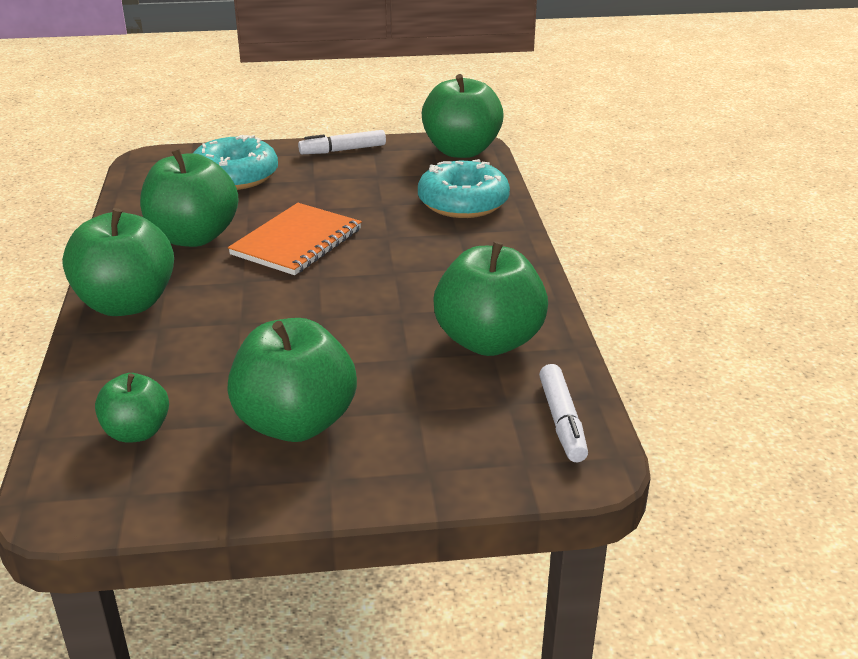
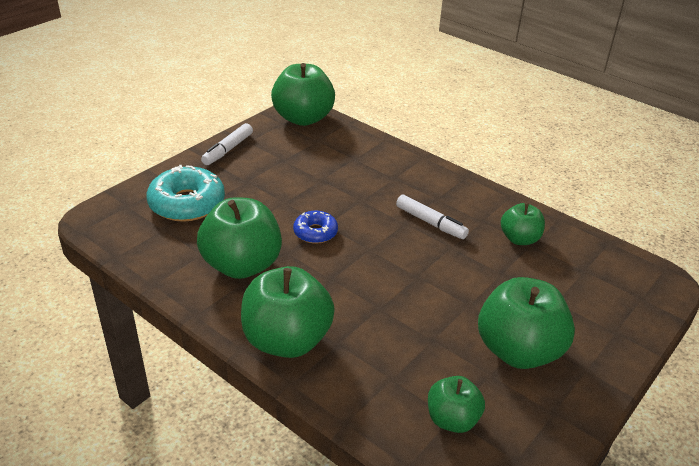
camera: 45 degrees left, 5 degrees up
(297, 242) = (315, 232): orange notebook -> blue donut
(463, 202) = (363, 155): turquoise donut -> none
(489, 341) = (519, 239): green apple -> green apple, size x0.56
(562, 421) = (618, 265): white marker -> white marker (430, 223)

